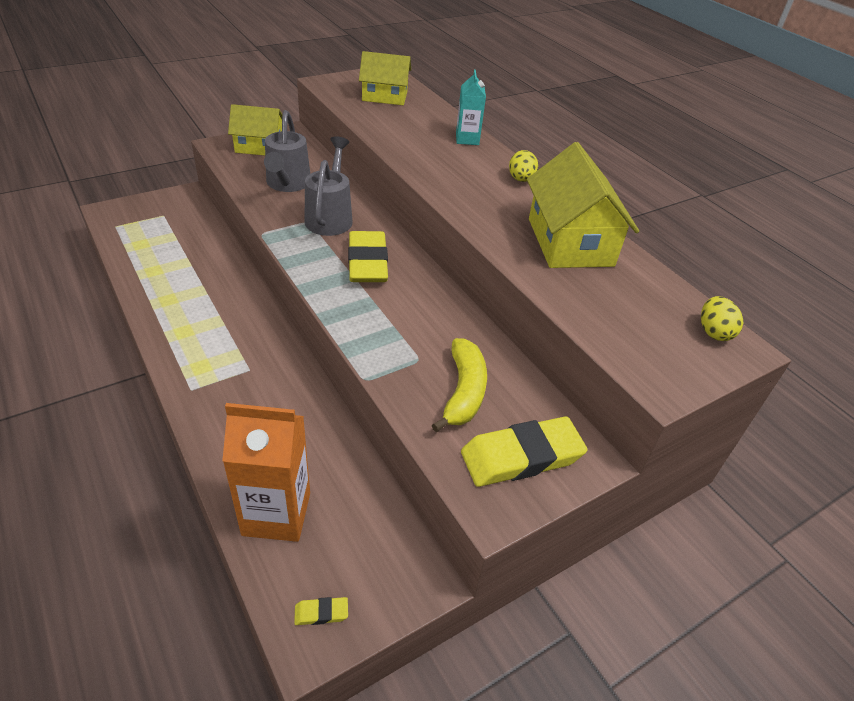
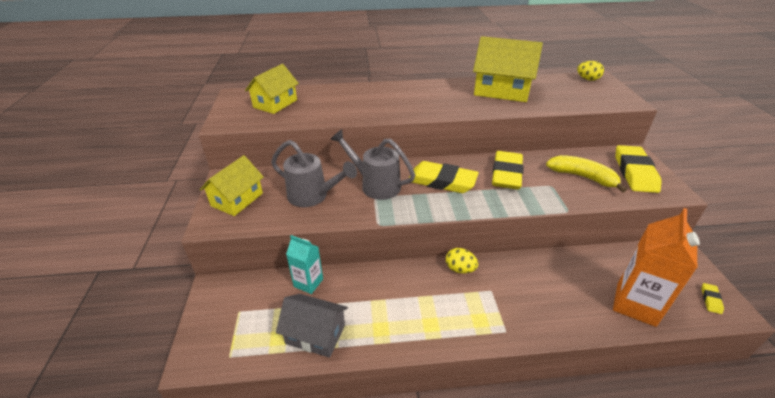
camera: 60 degrees left, 5 degrees down
(150, 263) = (315, 334): none -> grey house
(420, 314) = (506, 174): none -> yellow eraser
(467, 139) = (365, 90): turquoise carton -> turquoise carton (308, 283)
(521, 179) = (427, 86): yellow egg -> yellow egg (460, 269)

